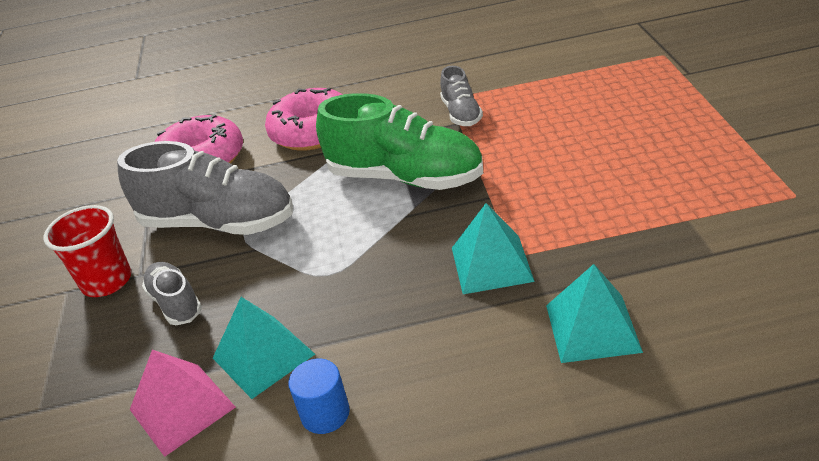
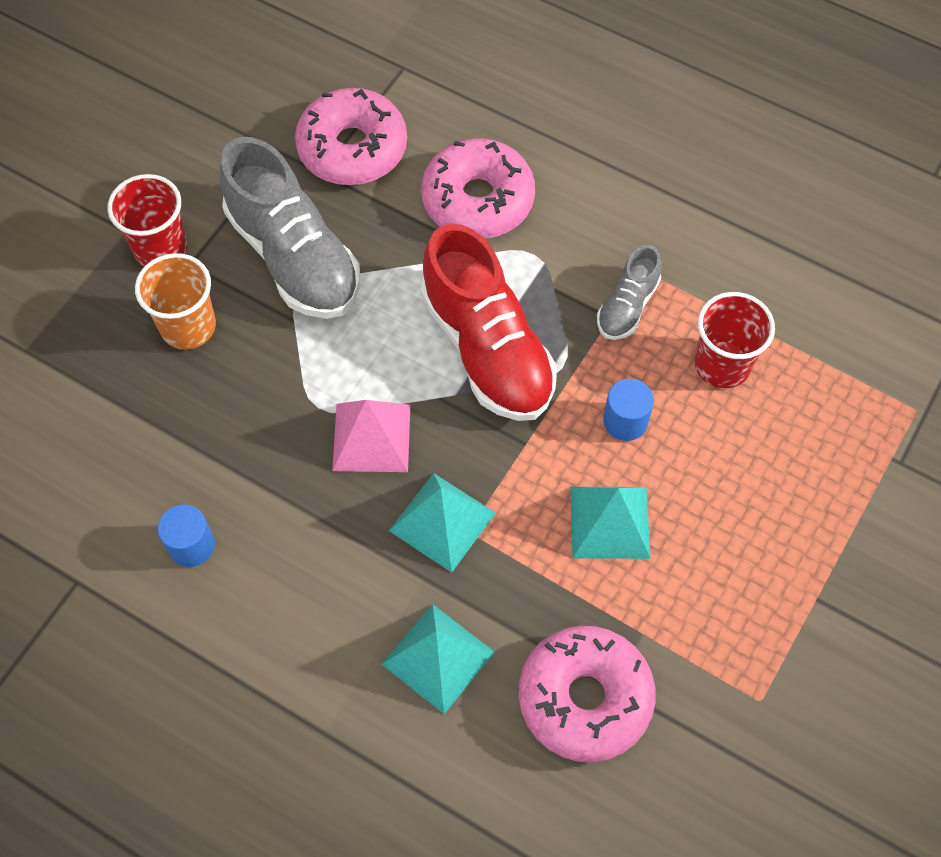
camera: 35 degrees right, 25 degrees up
(176, 303) = (188, 327): grey shoe -> orange cup
(182, 408) = (110, 445): pink pyramid -> pink pyramid (371, 437)
(263, 356) = (200, 448): turquoise pyramid -> turquoise pyramid (610, 522)
(405, 178) = (487, 349): green shoe -> red shoe
(531, 150) = (625, 421): none -> blue cylinder
(546, 100) = (722, 365): none -> red cup
(709, 272) = (585, 698): none -> pink donut

